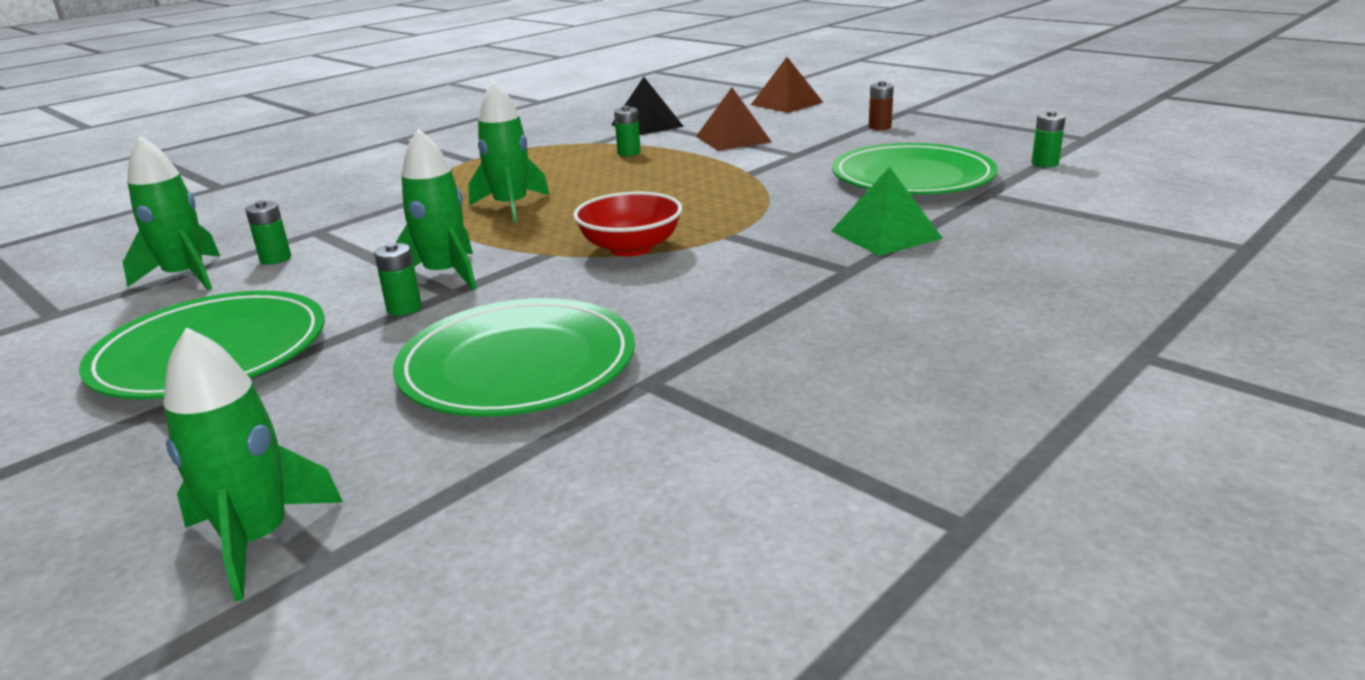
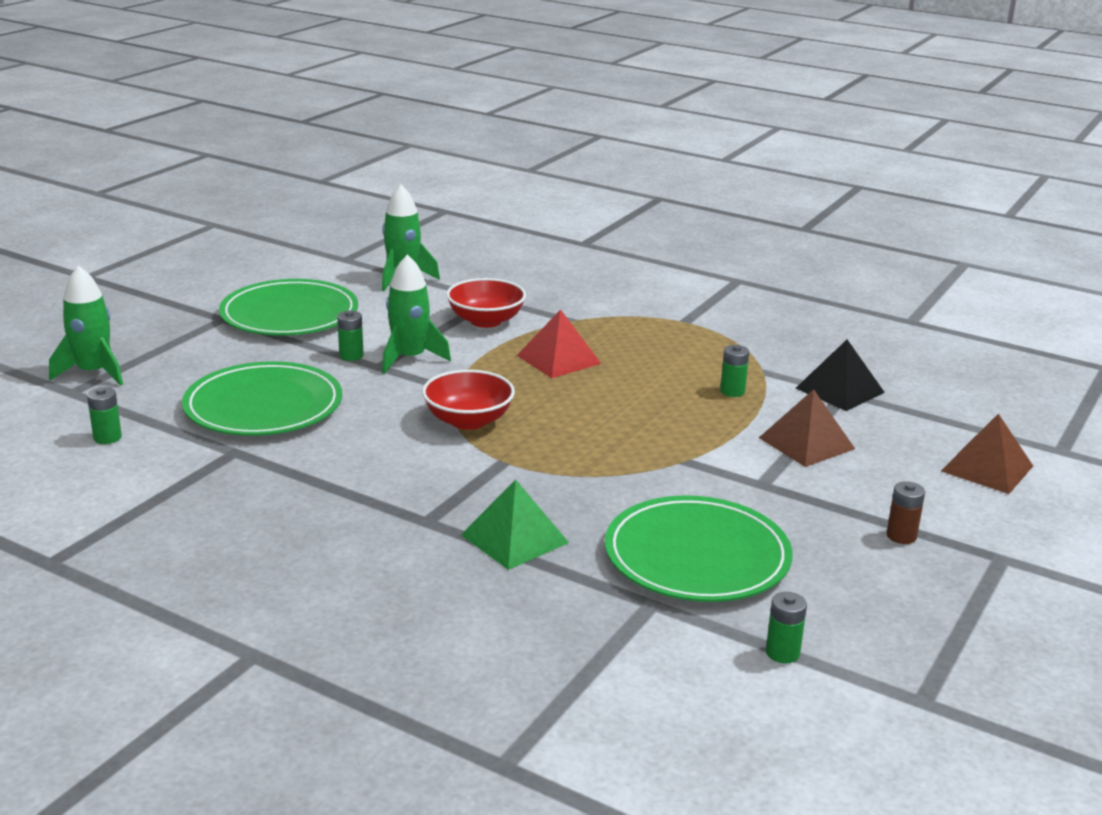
camera: 75 degrees right, 0 degrees up
(275, 259) = (436, 297): green battery -> green battery (107, 438)
(378, 235) = (486, 321): none -> red bowl
(511, 207) = (558, 359): green rocket -> red pyramid

